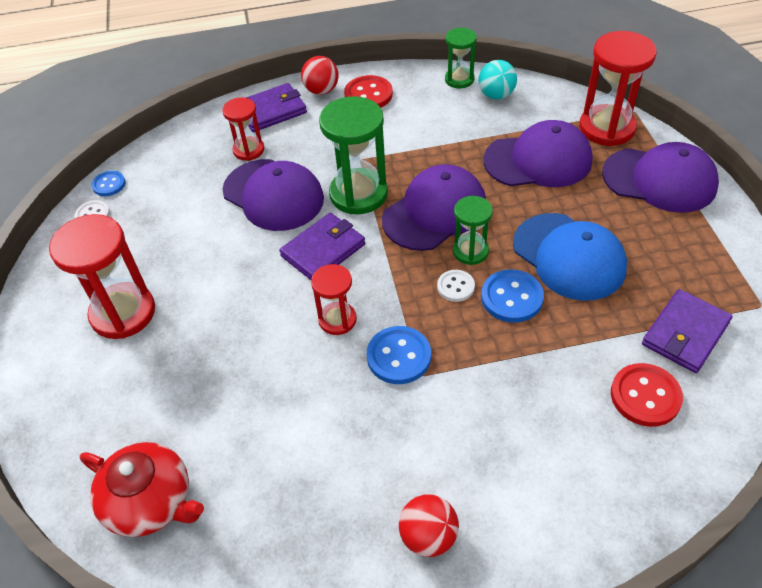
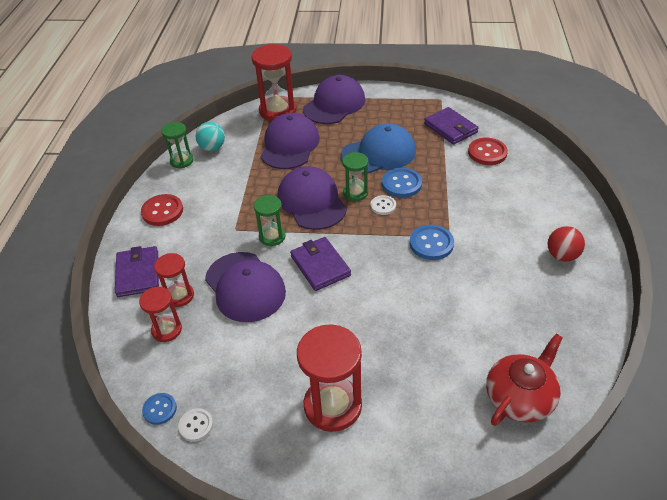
camera: 75 degrees left, 5 degrees down
(273, 195) = (245, 287): purple cap -> purple cap turned 90 degrees clockwise
(321, 90) = (135, 238): red ball -> none
(337, 320) = (390, 269): red hourglass -> red hourglass (167, 330)
(358, 194) = (272, 237): green hourglass -> green hourglass, size x0.58

